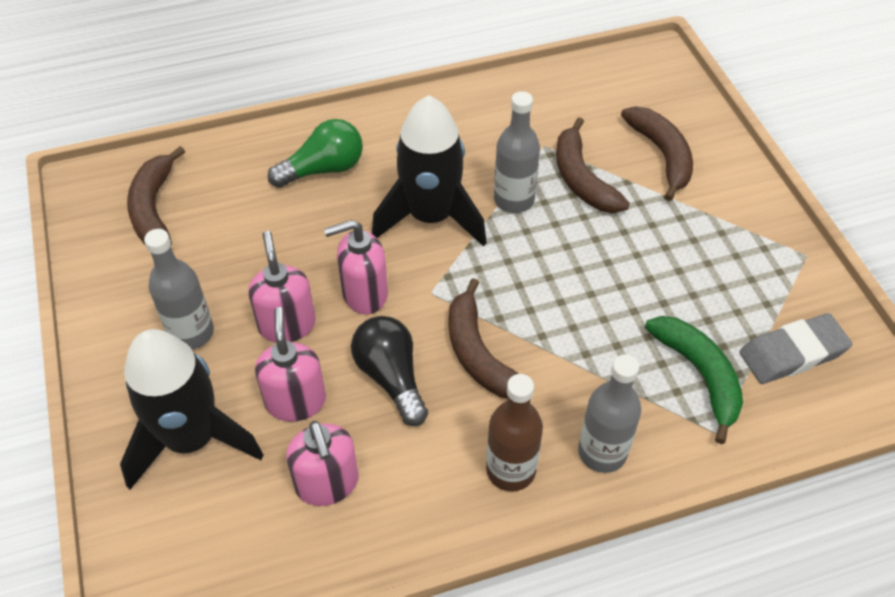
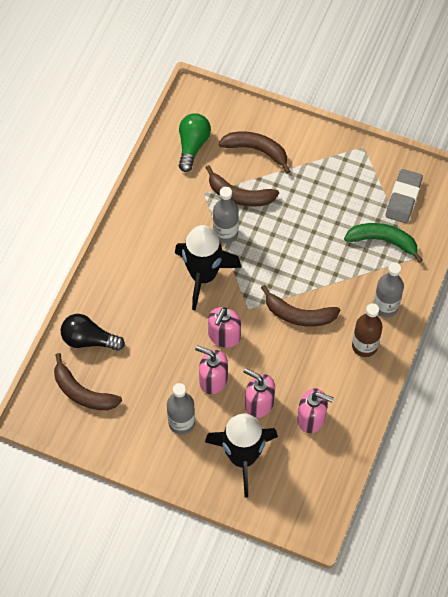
camera: 50 degrees left, 10 degrees up
(323, 169) = (127, 300): green light bulb -> green light bulb (192, 146)
(391, 378) = (280, 358): black light bulb -> black light bulb (89, 340)

